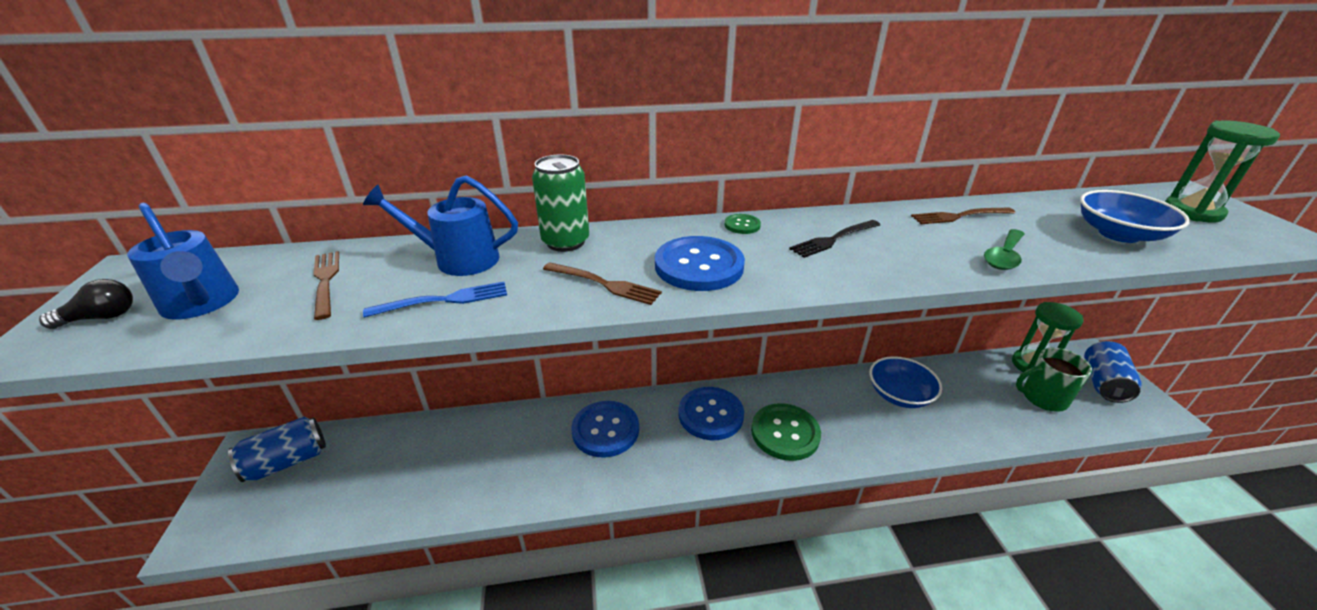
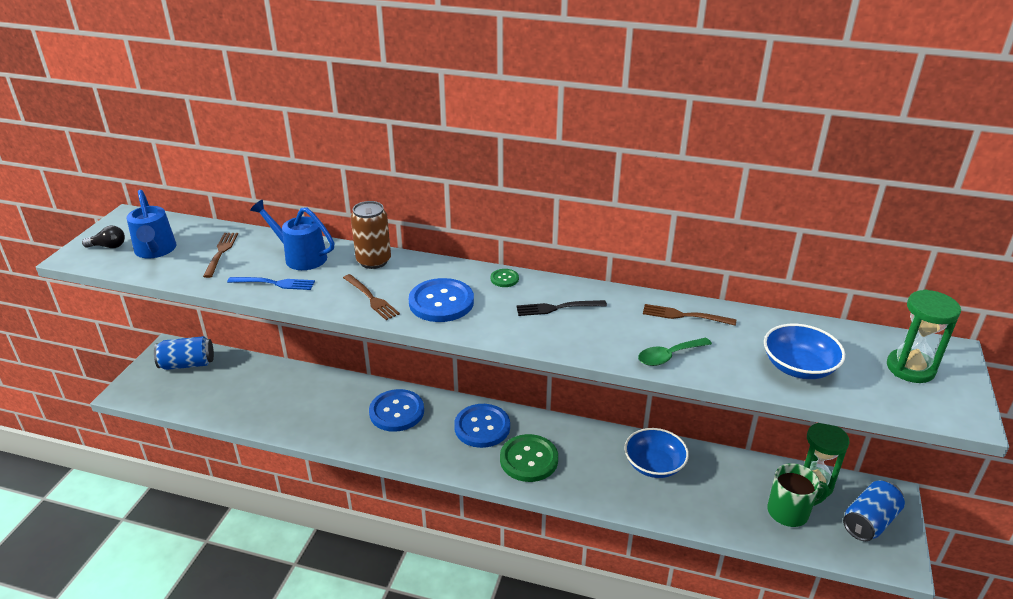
camera: 25 degrees right, 0 degrees up
(565, 242) = (373, 261): green can -> brown can
(1042, 398) = (789, 512): green mug -> green mug turned 150 degrees clockwise

